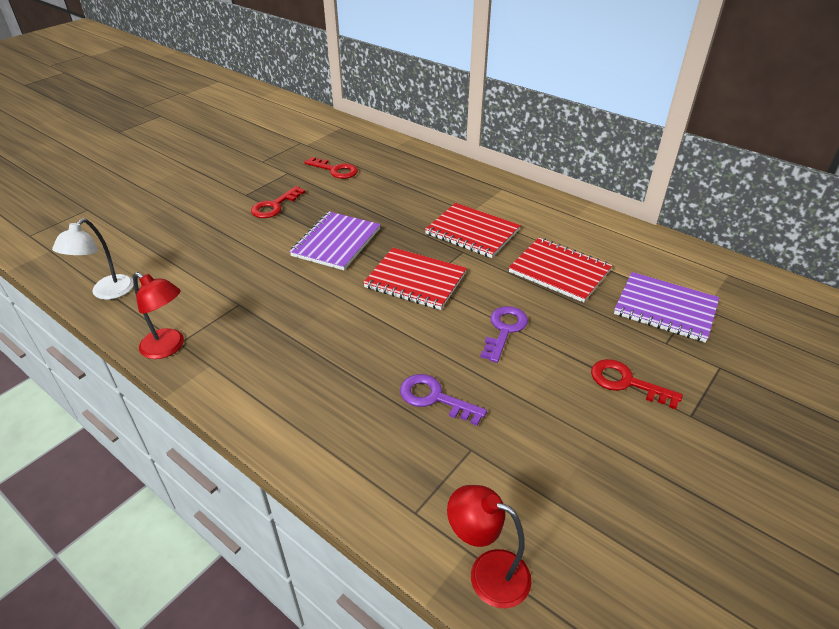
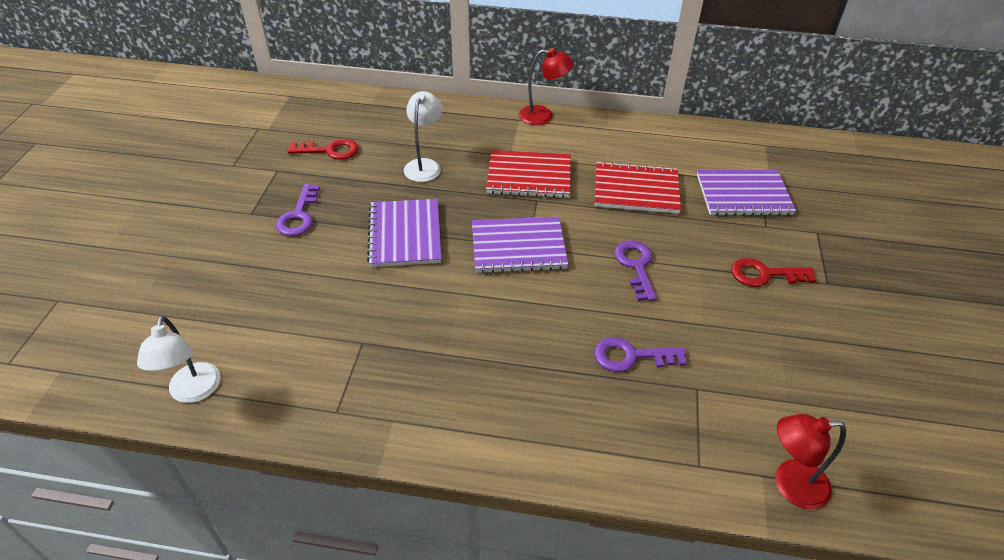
camera: 30 degrees left, 5 degrees up
(168, 347) = (330, 422): red lamp -> red lamp (543, 116)
(274, 206) = (299, 215): red key -> purple key
(395, 200) = (424, 165): none -> white lamp
(415, 280) = (518, 247): red notebook -> purple notebook

